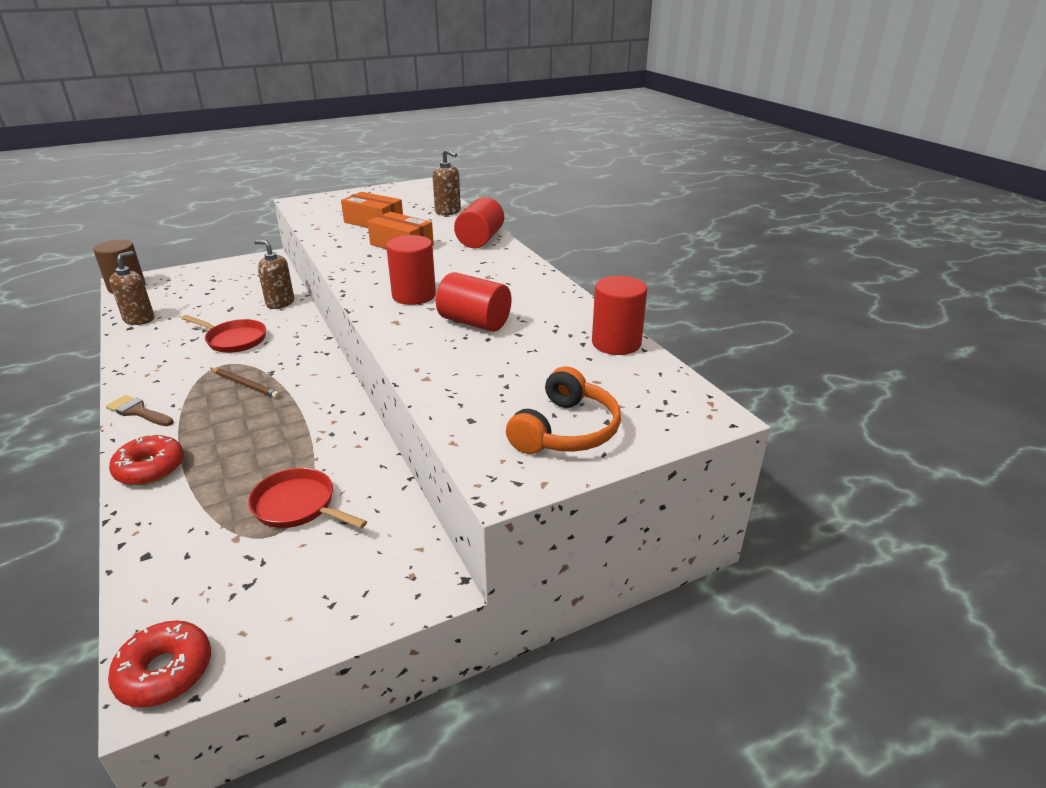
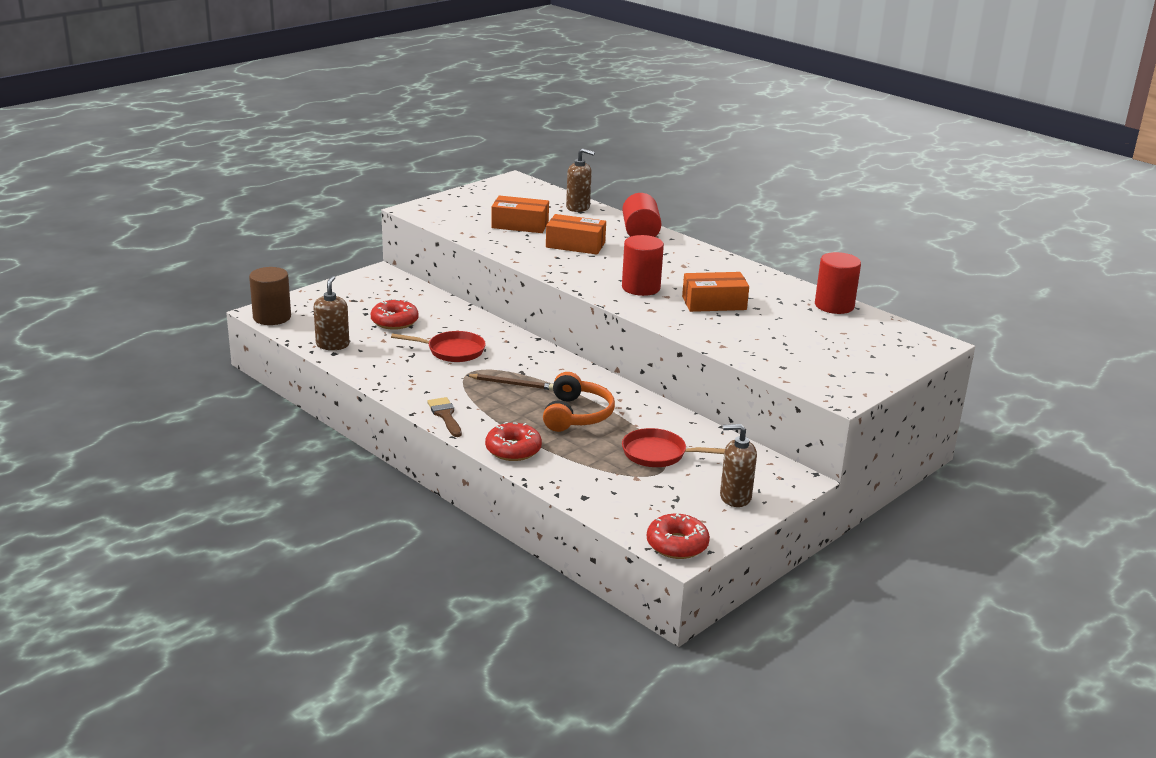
camera: 20 degrees left, 5 degrees down
(138, 411) = (445, 415): brown brush -> brown brush turned 60 degrees clockwise
(221, 304) = (394, 321): none -> red donut
(280, 303) = (453, 314): brown soap dispenser -> brown soap dispenser (735, 497)
(474, 322) = (714, 303): red cylinder -> orange box
(566, 430) = (851, 364): orange headphones -> orange headphones (576, 415)

